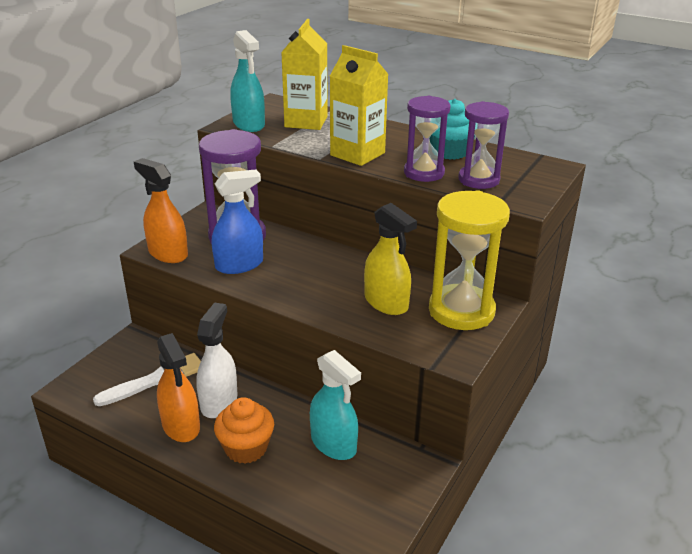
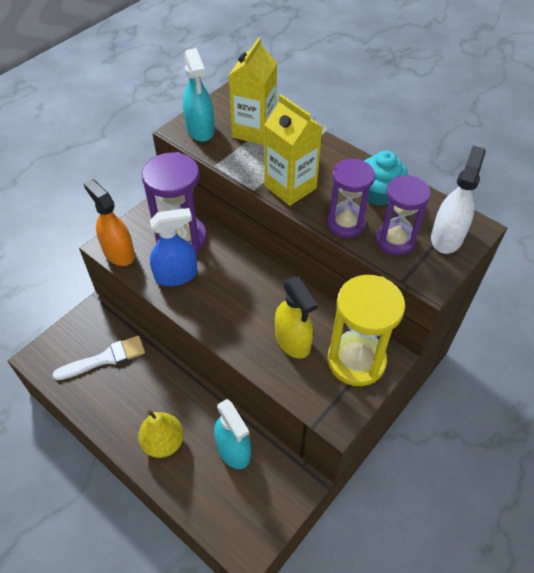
camera: 10 degrees right, 20 degrees up
(181, 426) = (117, 411): orange spray bottle -> none
(219, 402) = (150, 390): white spray bottle -> white spray bottle (447, 237)
(246, 448) = (163, 442): orange cupcake -> yellow pear

